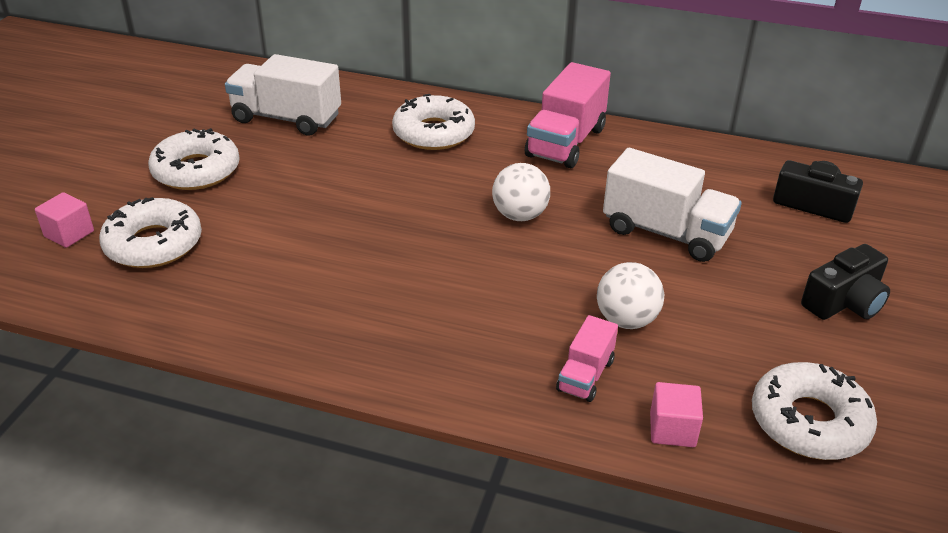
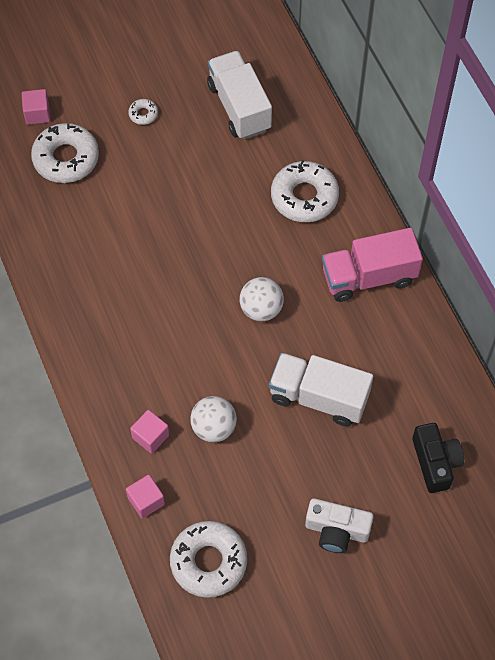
camera: 50 degrees right, 25 degrees up
(196, 170) = (143, 114): white donut -> white donut, size x0.45
(585, 375) = (150, 436): pink truck -> pink cube
(666, 233) = (319, 397): white truck -> white truck turned 120 degrees clockwise
(844, 302) = (336, 530): black camera -> white camera

